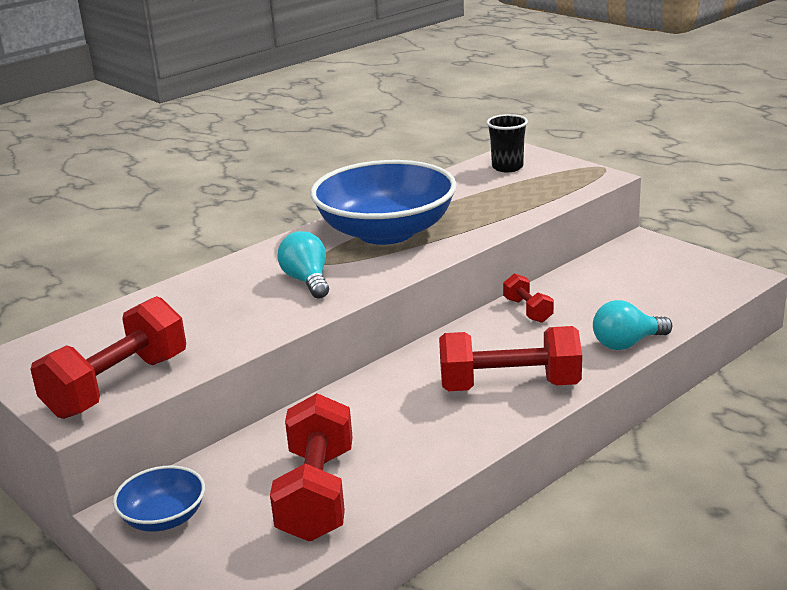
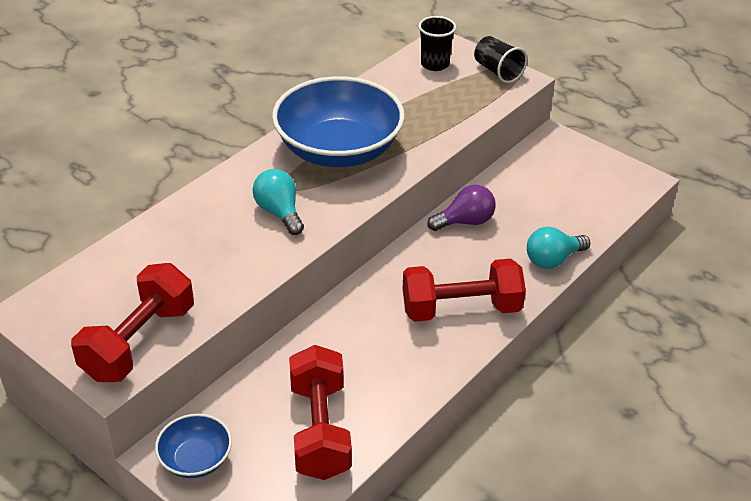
camera: 10 degrees left, 15 degrees up
(527, 310) = (465, 222): red dumbbell -> purple light bulb
(576, 171) = (497, 71): none -> black cup

